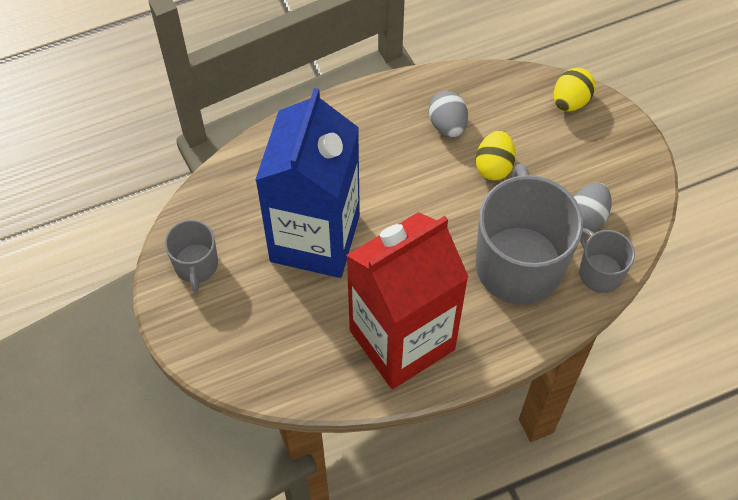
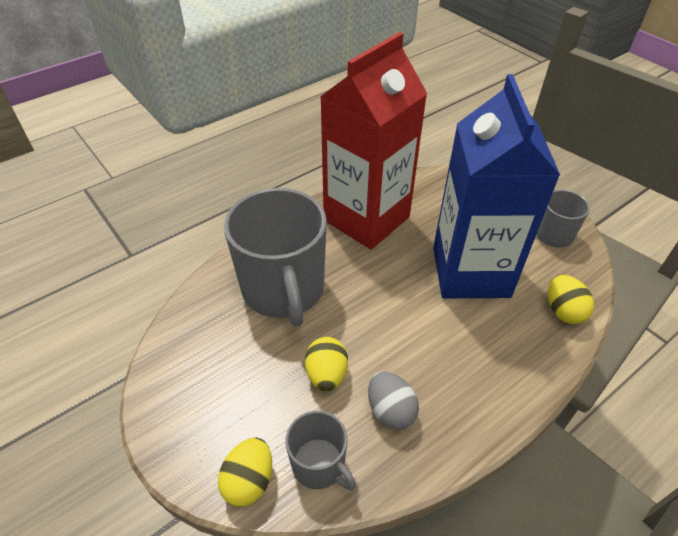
camera: 165 degrees right, 15 degrees down
(247, 174) = (563, 311): none -> yellow egg
(587, 216) = (221, 344): grey egg -> none
(599, 272) = (207, 297): grey mug -> grey mug (319, 465)

